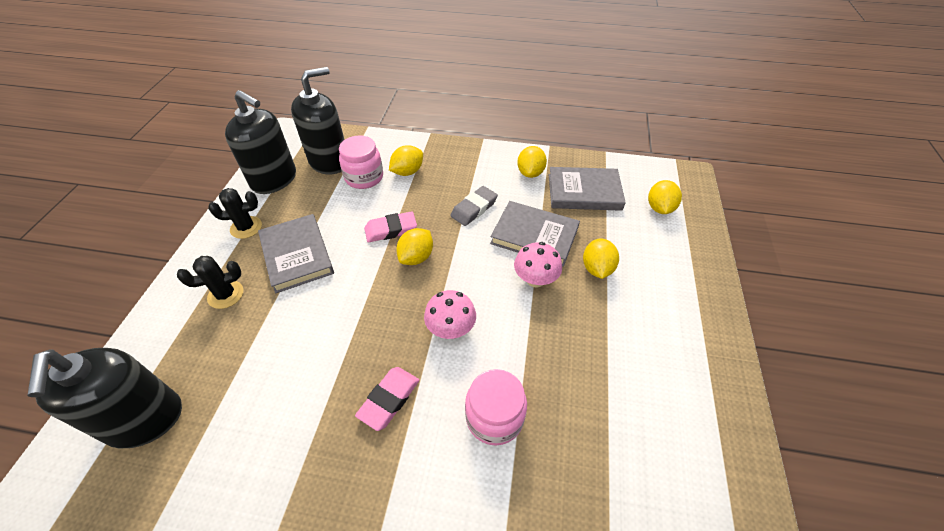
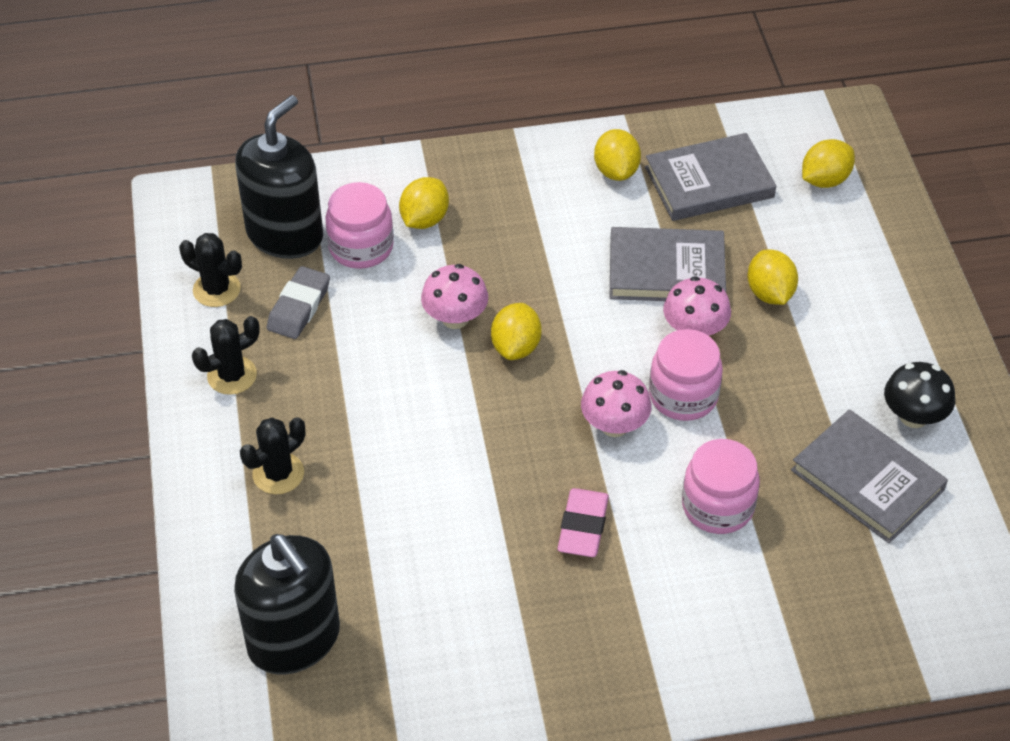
camera: 20 degrees left, 0 degrees up
(274, 179) = (216, 289): black soap dispenser -> black cactus
(297, 255) = (341, 393): grey book -> grey book (867, 480)
(391, 230) = (455, 318): pink eraser -> pink mushroom
(474, 208) = (560, 252): grey eraser -> grey eraser (299, 307)
(508, 322) = (683, 396): none -> pink jar
(659, 208) = (825, 180): yellow lemon -> yellow lemon turned 60 degrees clockwise
(675, 392) = (913, 416): none -> black mushroom

